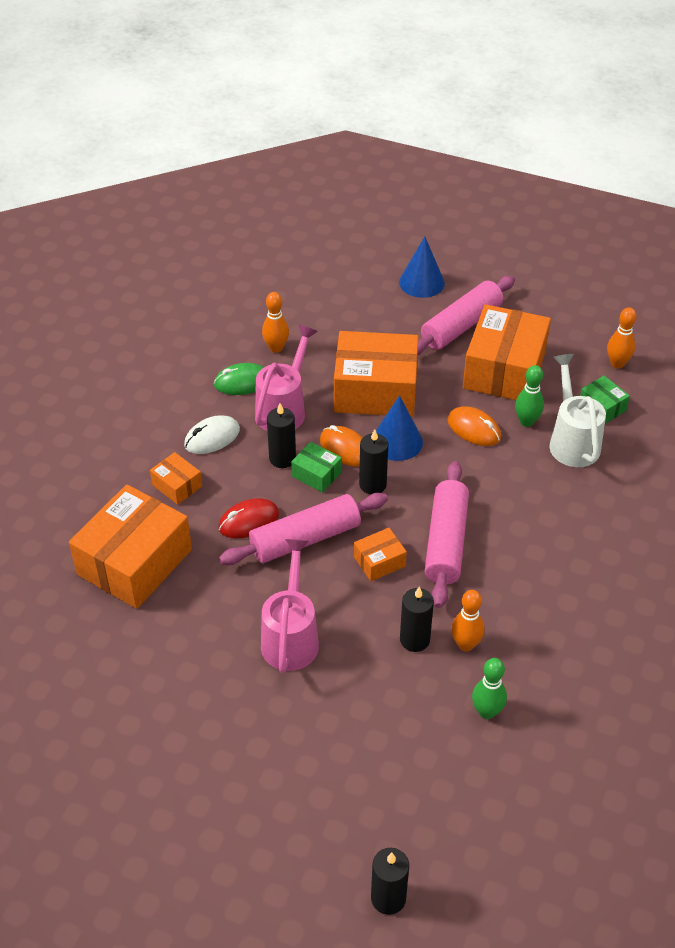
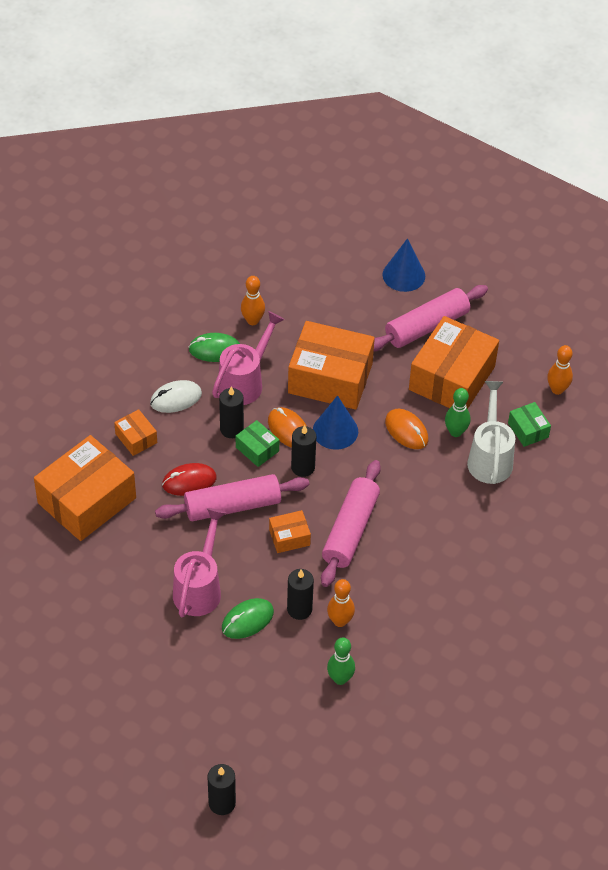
camera: 10 degrees right, 5 degrees up
(357, 663) = (247, 620): none -> green mouse

